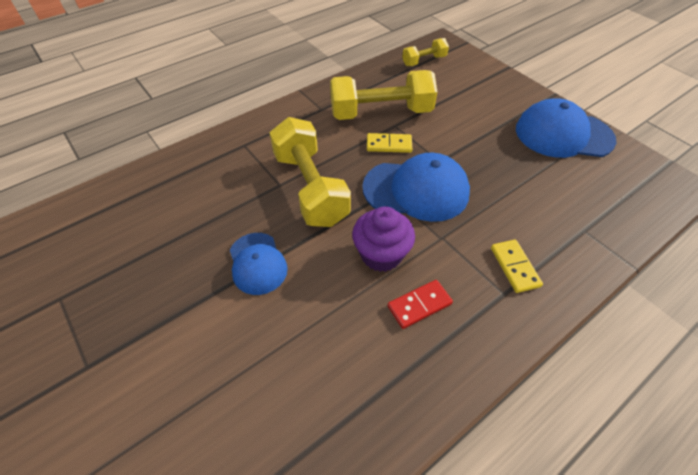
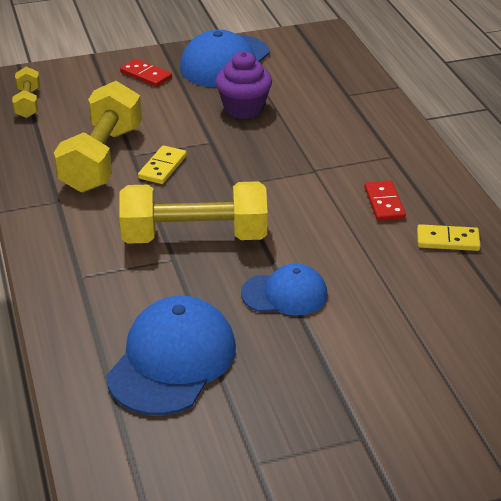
camera: 70 degrees left, 15 degrees down
(381, 254) = (316, 210): purple cupcake -> purple cupcake (243, 109)
(416, 190) = (244, 168): blue cap -> blue cap (172, 361)
(504, 99) = (146, 75): none -> red domino
(514, 267) = (368, 142): yellow domino -> yellow domino (447, 240)

